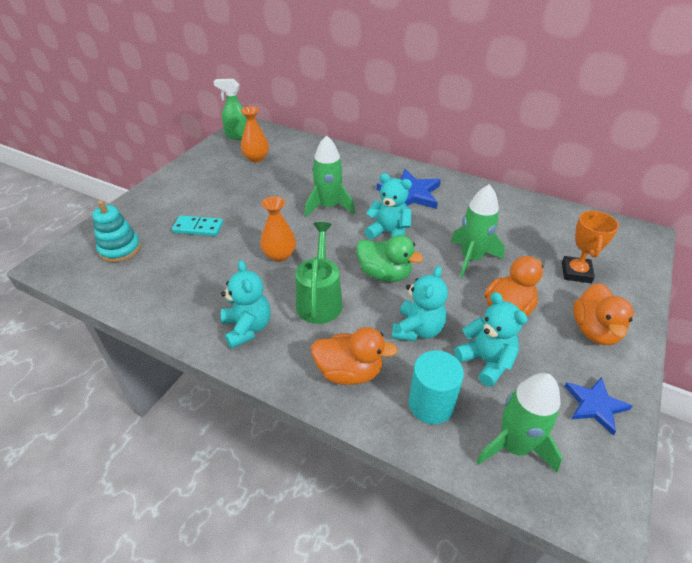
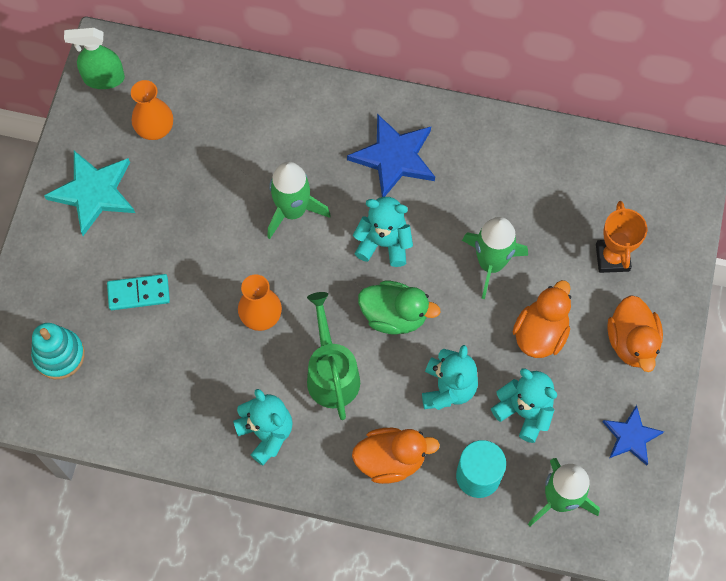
camera: 15 degrees left, 25 degrees up
(200, 178) = (94, 193): none -> turquoise star

